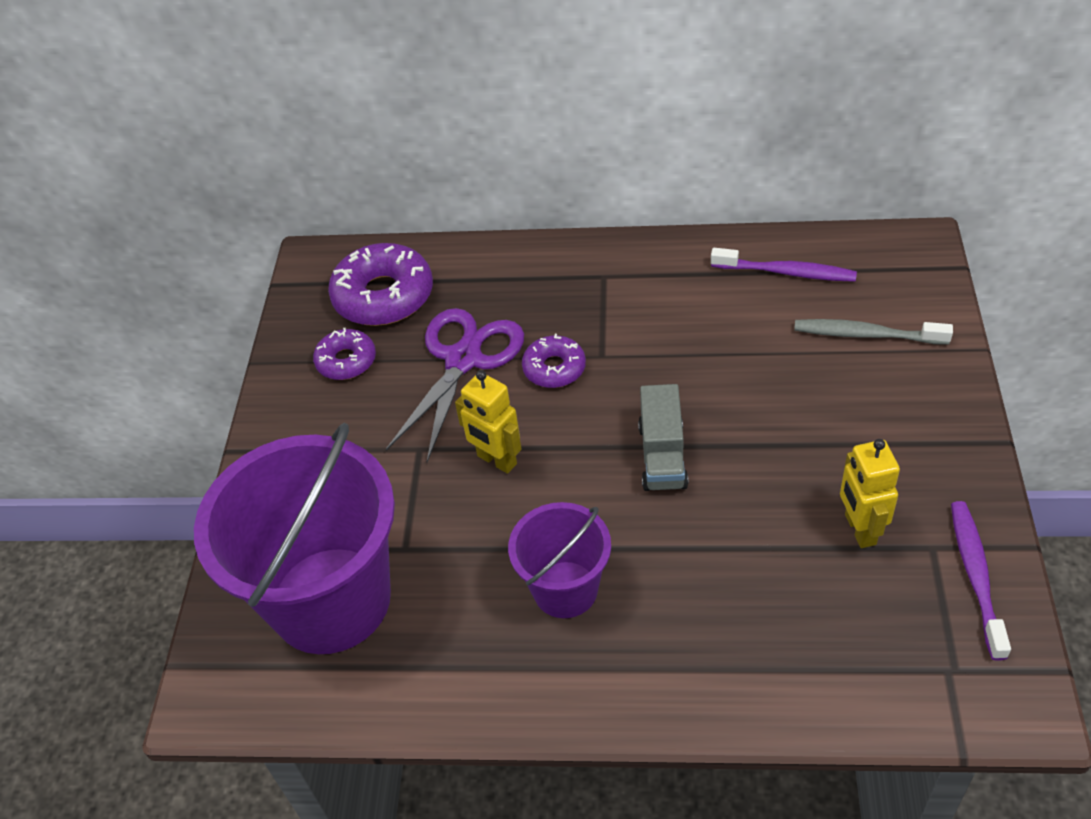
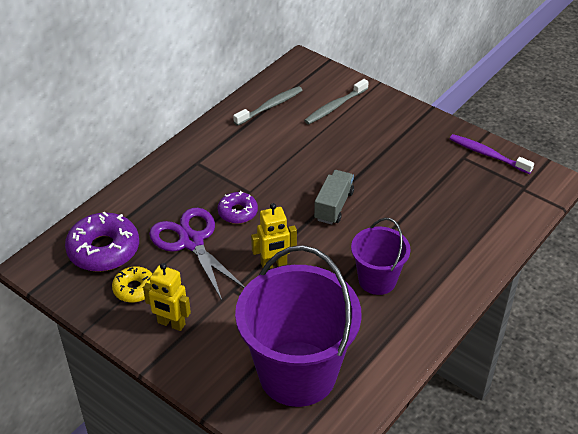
camera: 60 degrees left, 5 degrees down
(346, 361) = (134, 289): purple donut -> yellow donut
(662, 455) = (333, 206): grey truck -> grey truck turned 105 degrees counterclockwise
(786, 272) = (270, 106): purple toothbrush -> grey toothbrush
(859, 529) = (435, 171): yellow robot -> yellow robot (171, 324)

